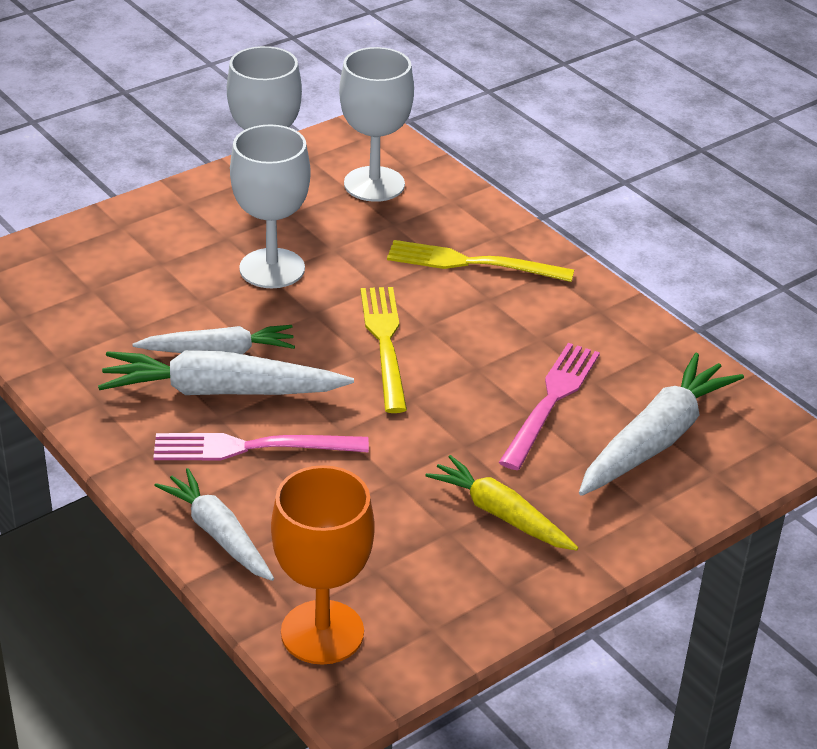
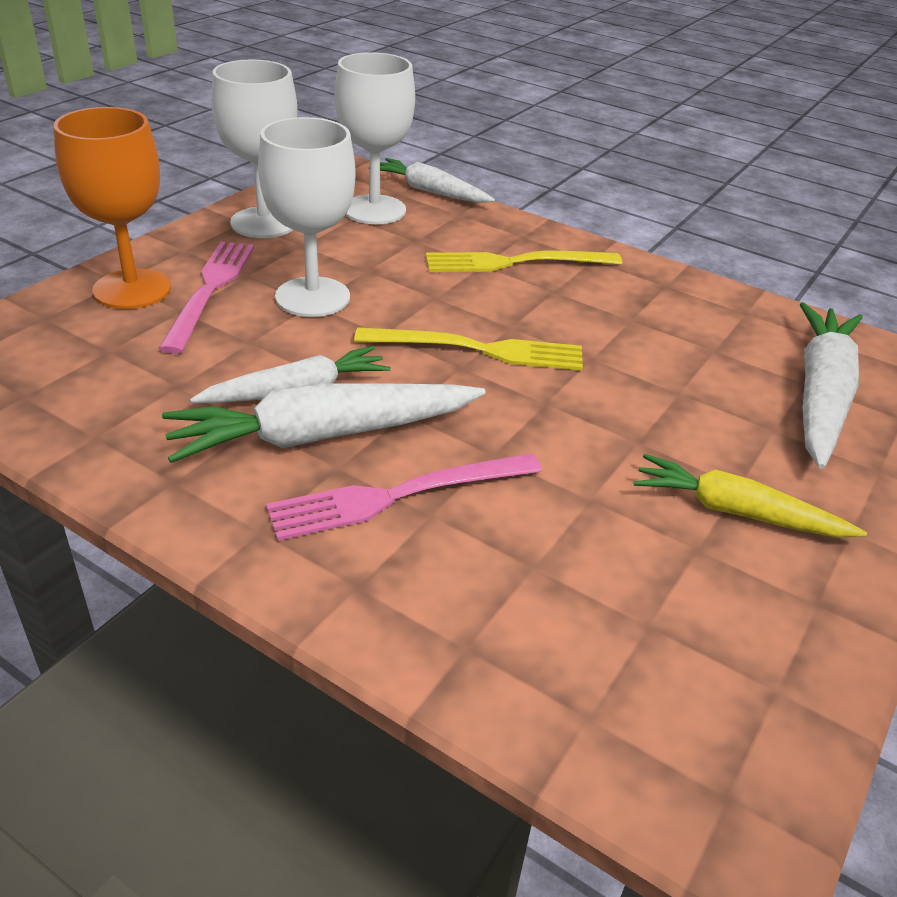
camera: 20 degrees left, 0 degrees up
(218, 534) = (417, 625): white carrot -> white carrot (430, 191)
(322, 632) = (644, 740): orange goblet -> orange goblet (132, 289)
(385, 343) = (479, 350): yellow fork -> yellow fork turned 120 degrees clockwise
(551, 401) = (690, 376): pink fork -> pink fork (210, 290)

